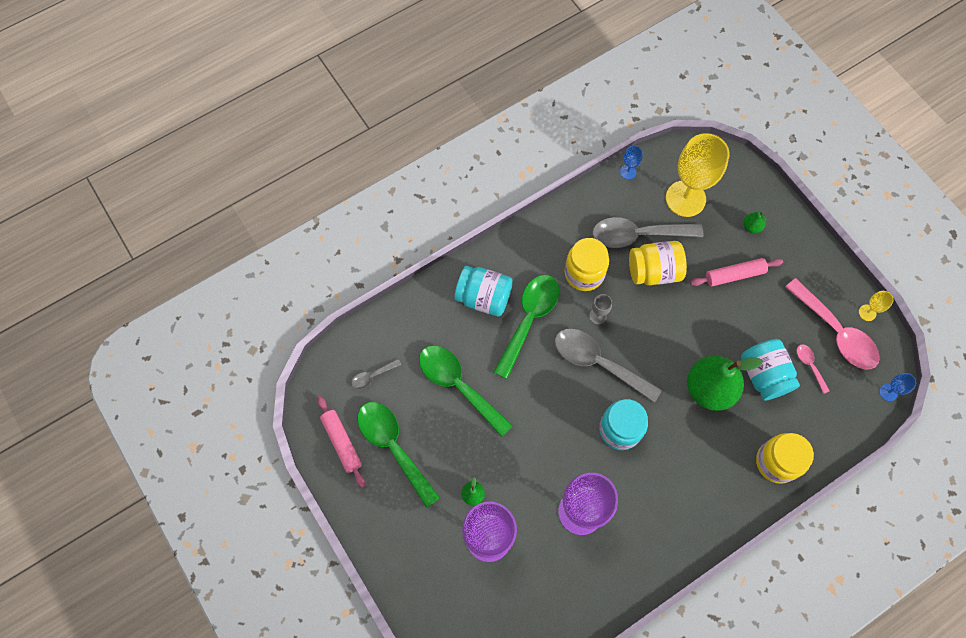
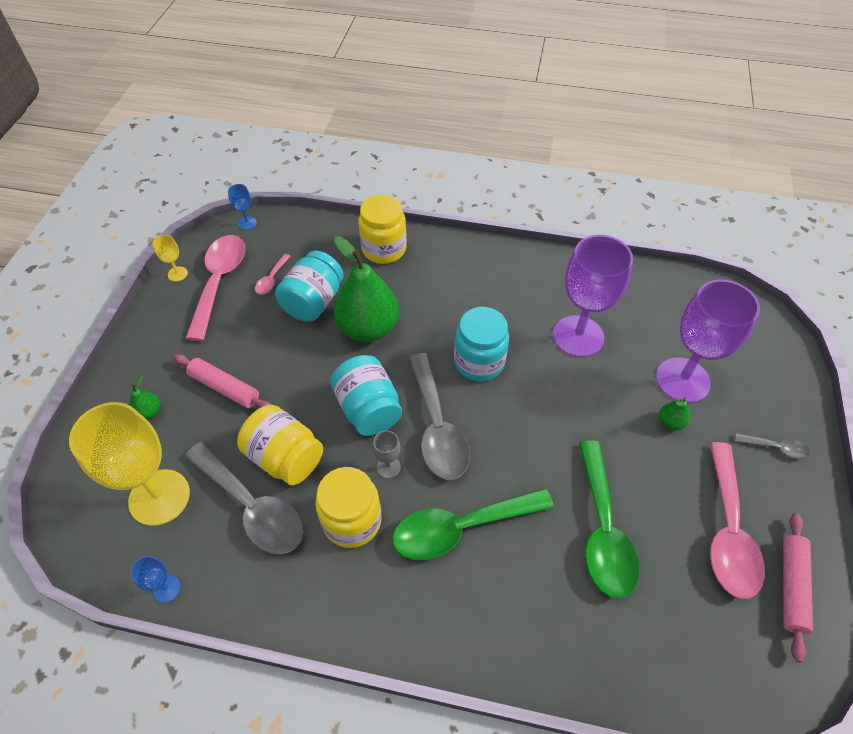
camera: 135 degrees left, 15 degrees down
(372, 376) = (702, 630): grey spoon -> grey spoon (775, 448)
(393, 447) = (728, 531): green spoon -> pink spoon
(484, 297) = (487, 600): turquoise jar -> turquoise jar (368, 409)

